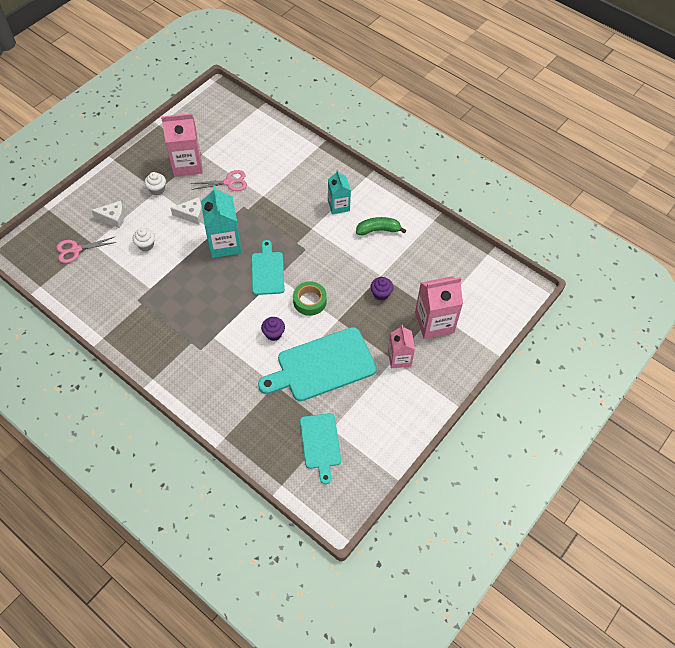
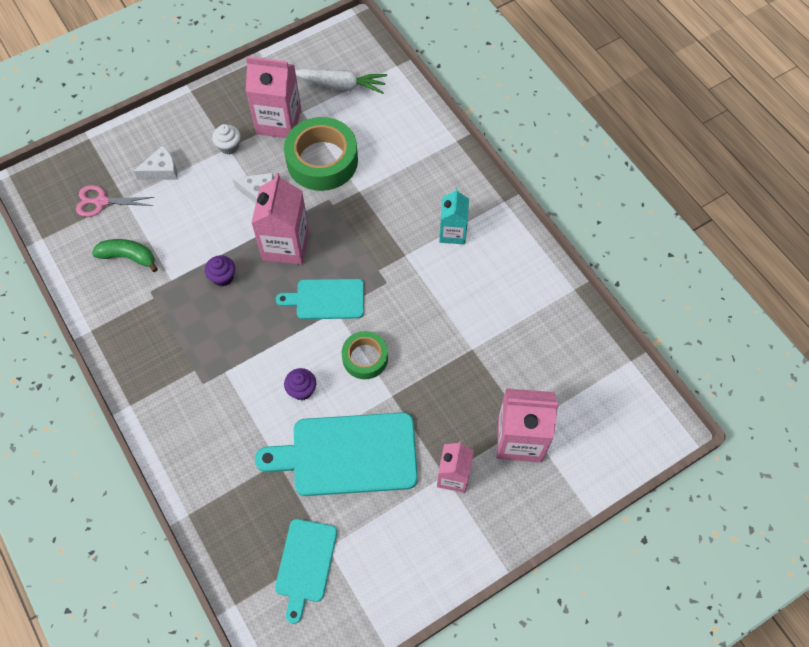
camera: 20 degrees right, 5 degrees up
(113, 218) = (161, 170): white cheese -> white cheese turned 45 degrees counterclockwise
(146, 245) = (188, 219): white cupcake -> none
(223, 130) = (341, 85): none -> white carrot
(224, 243) = (286, 245): turquoise carton -> pink carton
(229, 182) = (322, 160): pink scissors -> green tape
(267, 271) = (326, 299): turquoise cutting board -> turquoise cutting board turned 105 degrees counterclockwise
(378, 230) = (493, 282): green banana -> green banana (128, 257)
(381, 294) = (462, 375): purple cupcake -> purple cupcake (223, 277)

